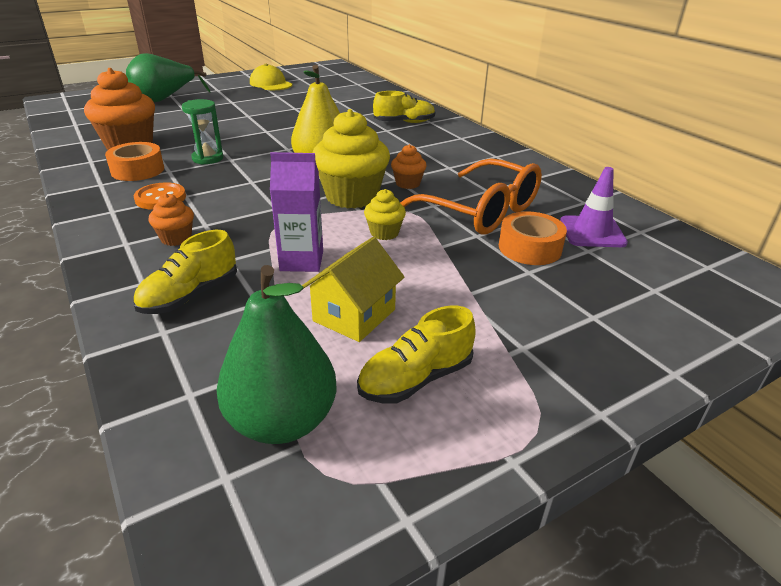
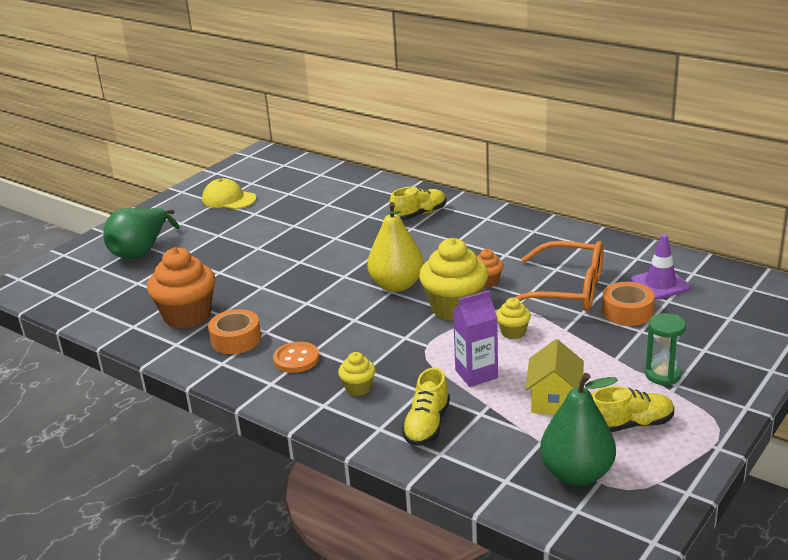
camera: 20 degrees left, 5 degrees down
(176, 238) = (358, 388): orange cupcake -> yellow cupcake
(208, 158) = (284, 308): green hourglass -> green hourglass (663, 375)
(416, 379) = (630, 425): yellow shoe -> yellow shoe turned 135 degrees counterclockwise

